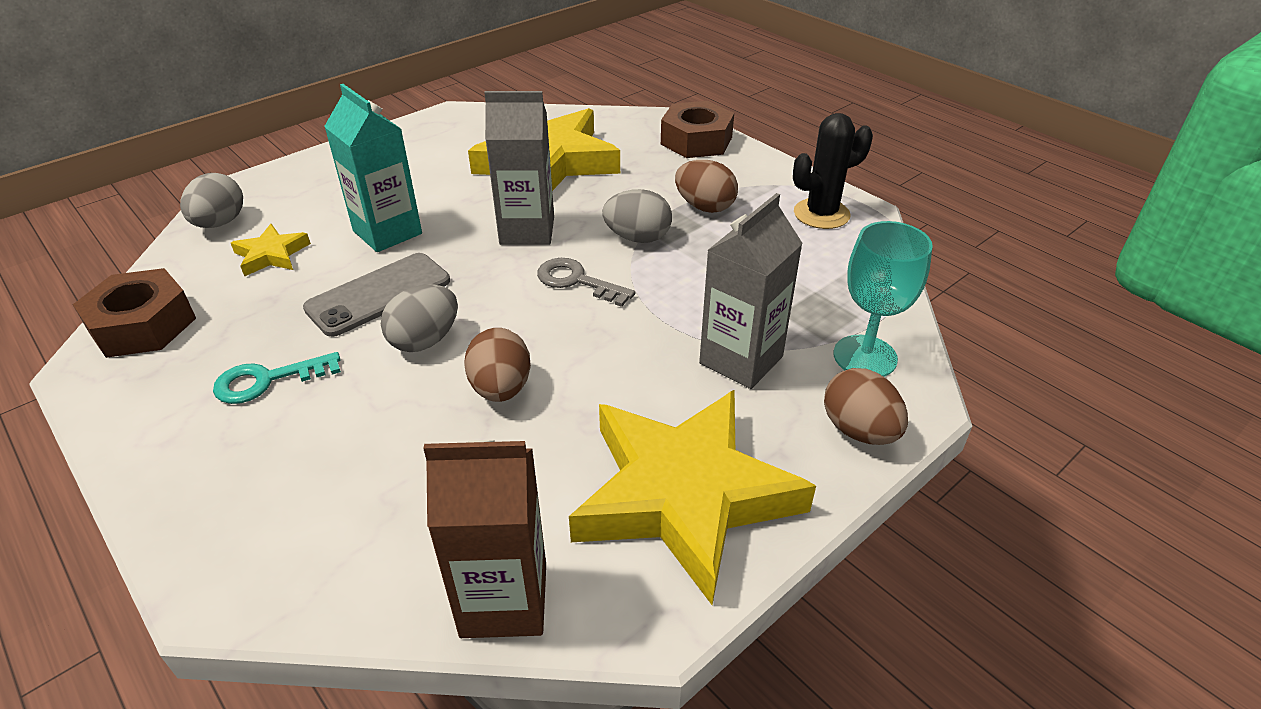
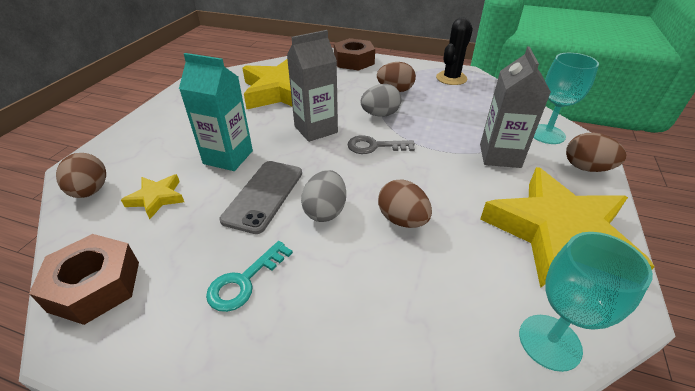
camera: 30 degrees left, 0 degrees up
(220, 223) = (90, 191): grey egg -> brown egg
(504, 600) = (549, 342): brown carton -> turquoise goblet

